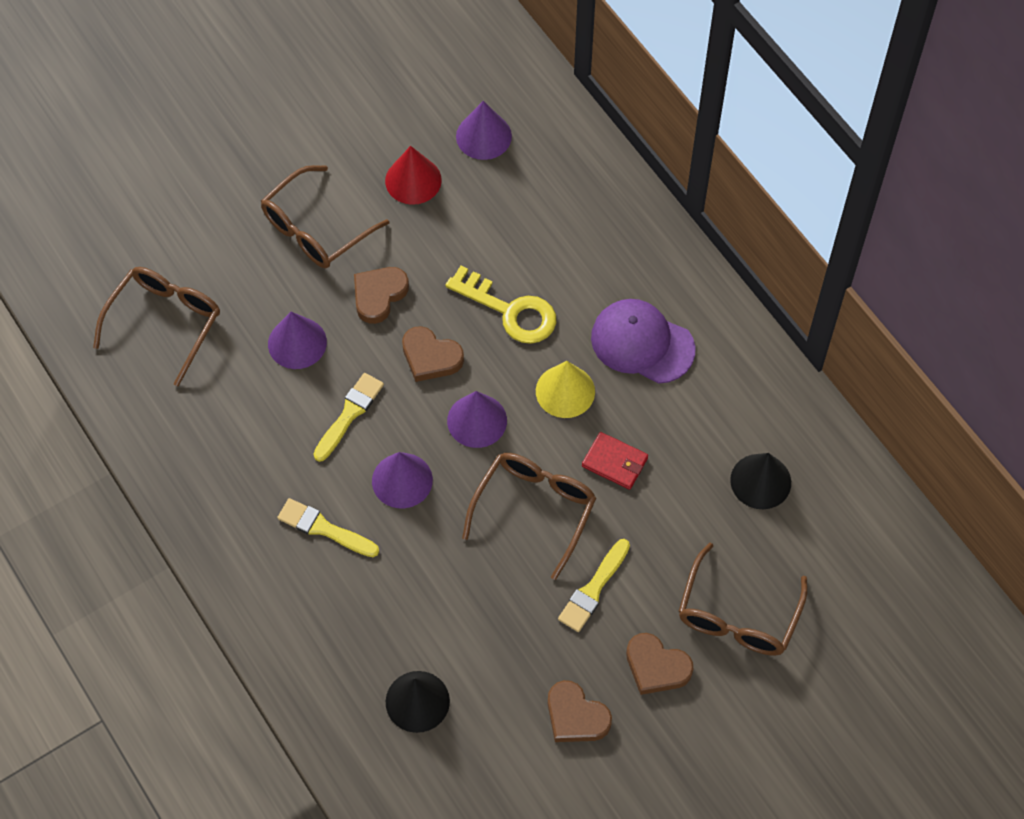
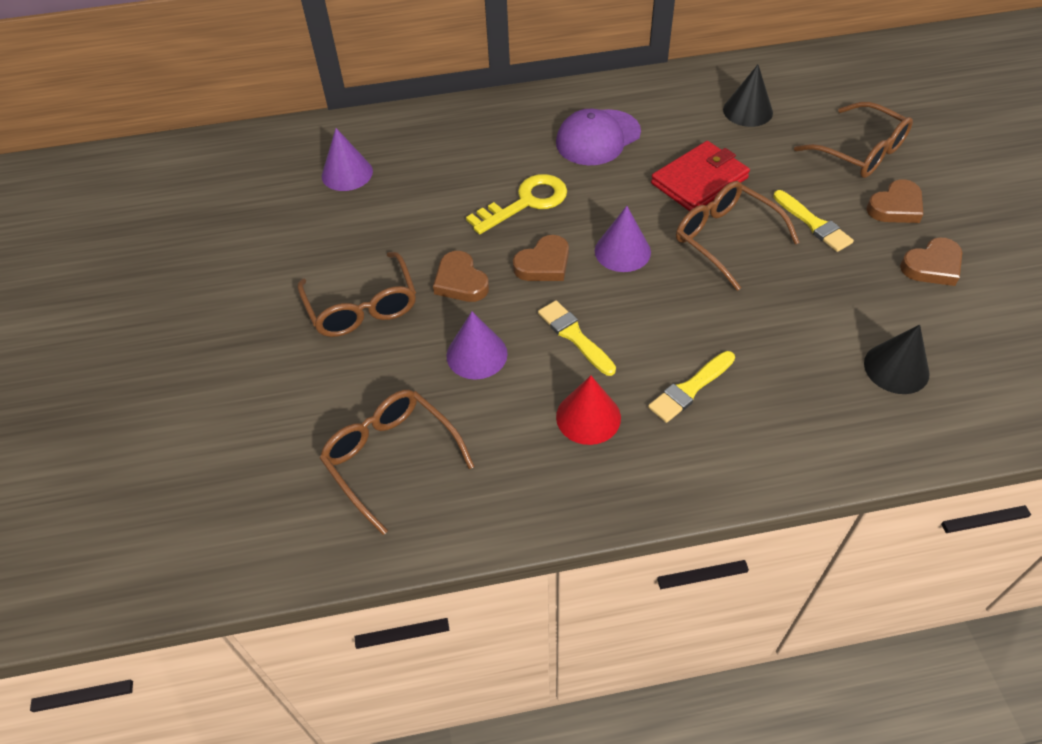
camera: 65 degrees left, 10 degrees down
(402, 480) = (661, 317): purple cone -> none
(413, 180) = (358, 227): red cone -> red cone (588, 417)
(565, 391) = (620, 191): yellow cone -> none
(615, 462) = (699, 181): red wallet -> red wallet, size x1.68

